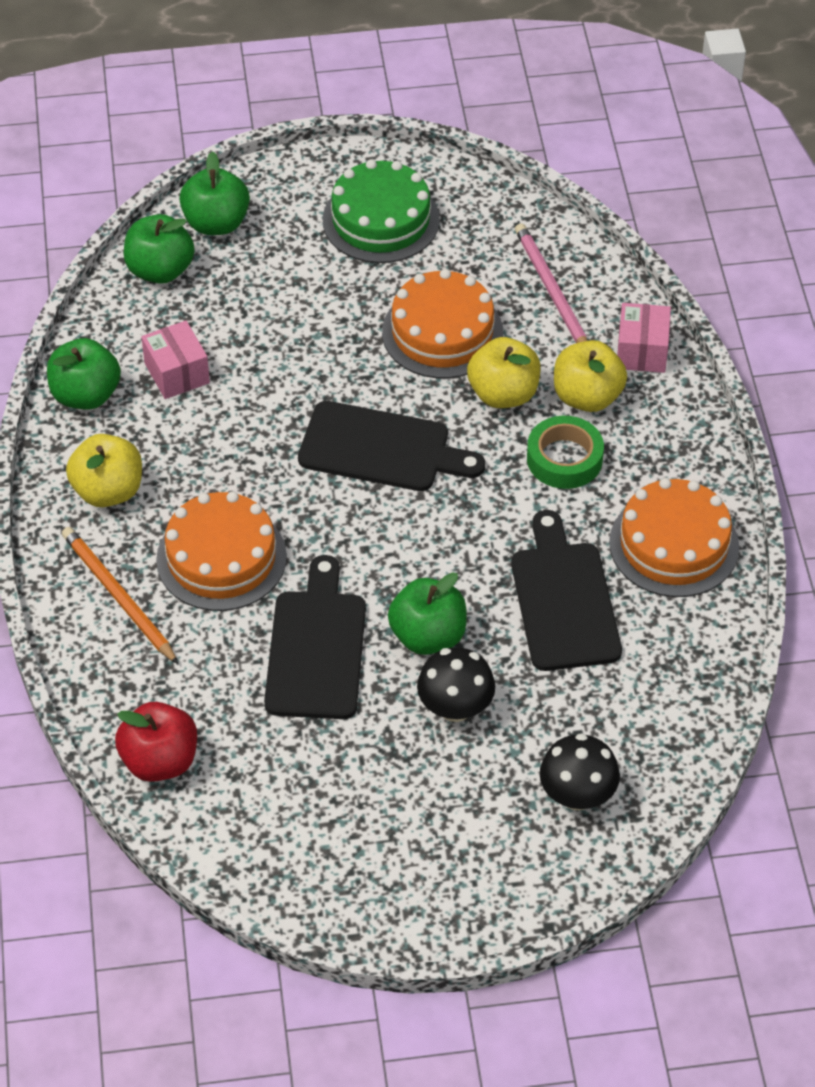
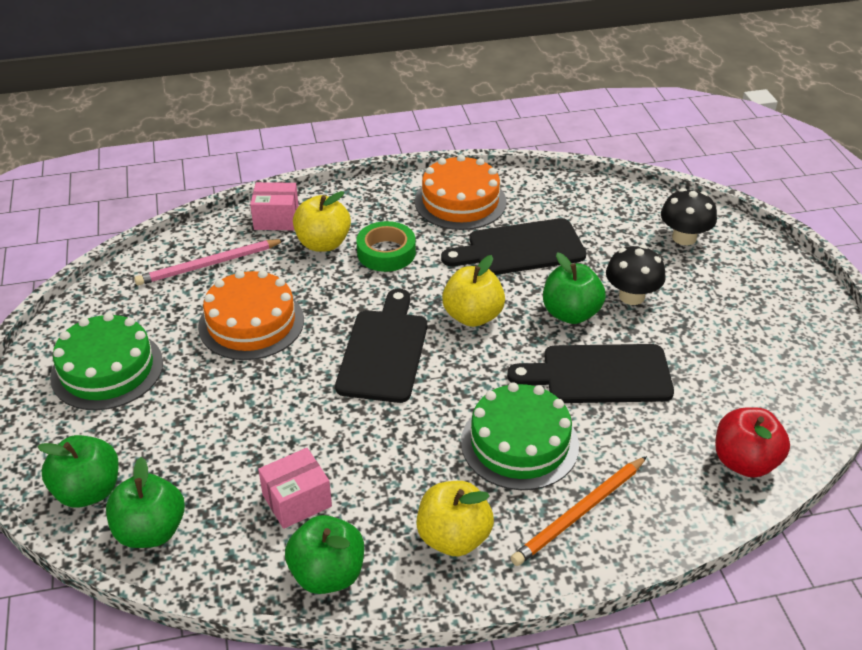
camera: 95 degrees left, 10 degrees down
(221, 558) = (519, 443): orange cake -> green cake
(503, 394) = (321, 286): yellow apple -> yellow apple (473, 316)

